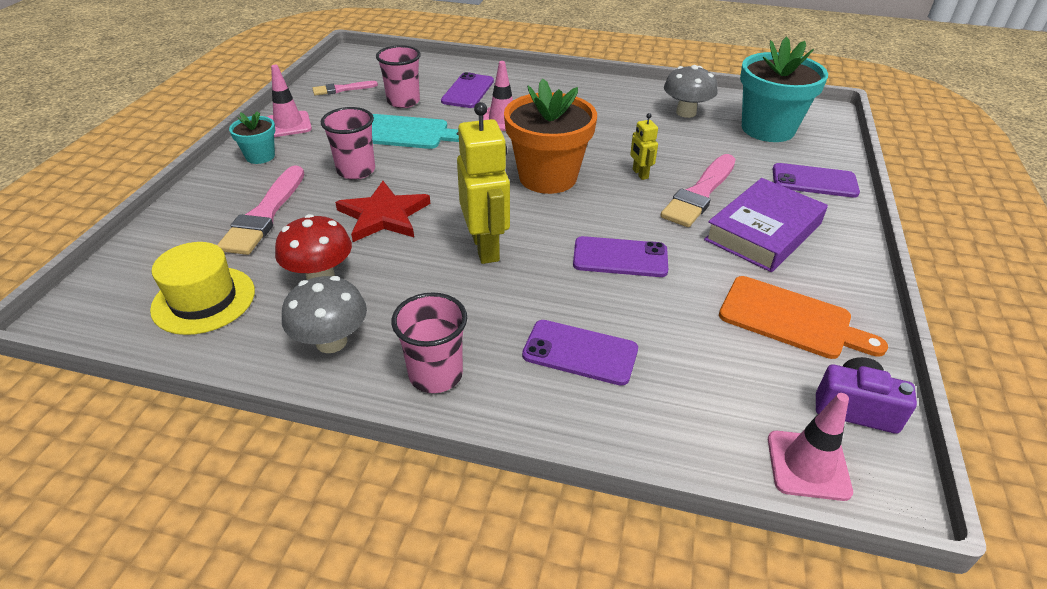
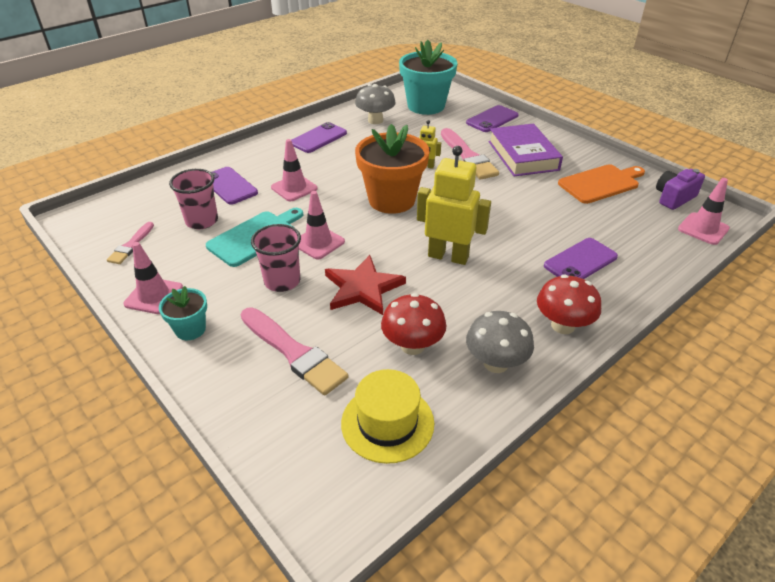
camera: 55 degrees left, 0 degrees up
(430, 165) = (318, 242): none -> pink traffic cone
(435, 375) = (563, 325): pink cup -> red mushroom
(620, 258) = (505, 210): purple phone -> purple phone (318, 138)

